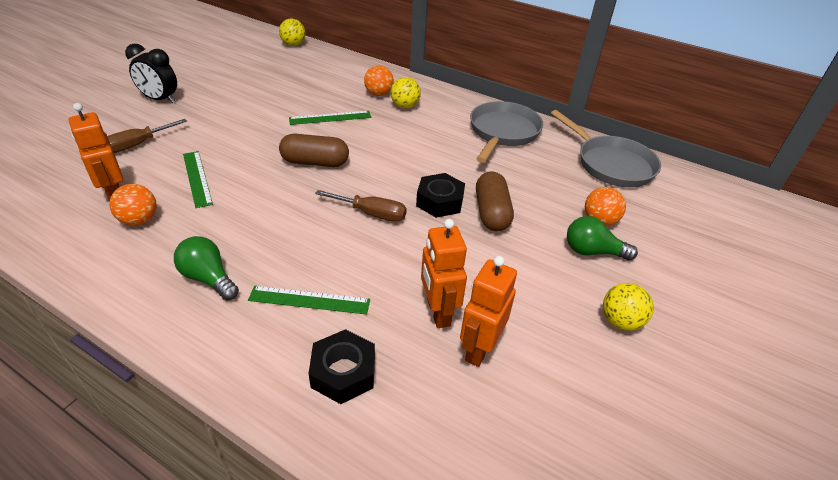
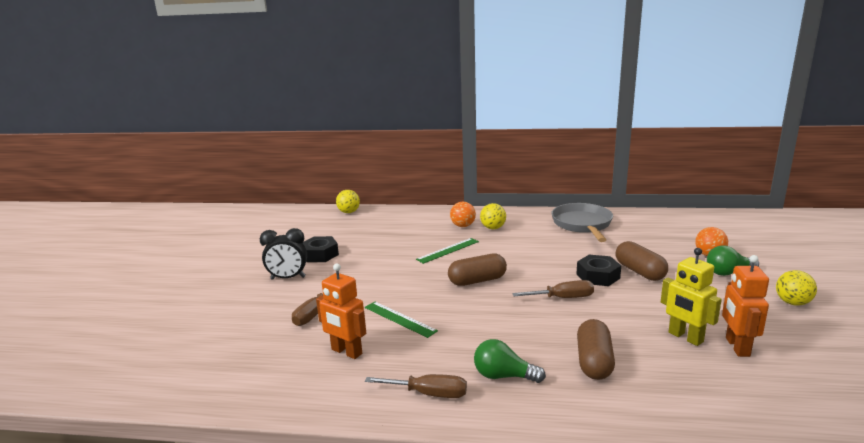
camera: 20 degrees left, 20 degrees down
(125, 268) = (429, 394): none -> brown screwdriver
(139, 220) = (393, 360): orange ball -> none
(309, 300) = (594, 362): green ruler -> brown capsule
(343, 372) = (675, 392): black nut -> black nut (320, 254)
(438, 312) = (685, 337): orange robot -> yellow robot
(611, 164) = (673, 222): grey pan -> none

